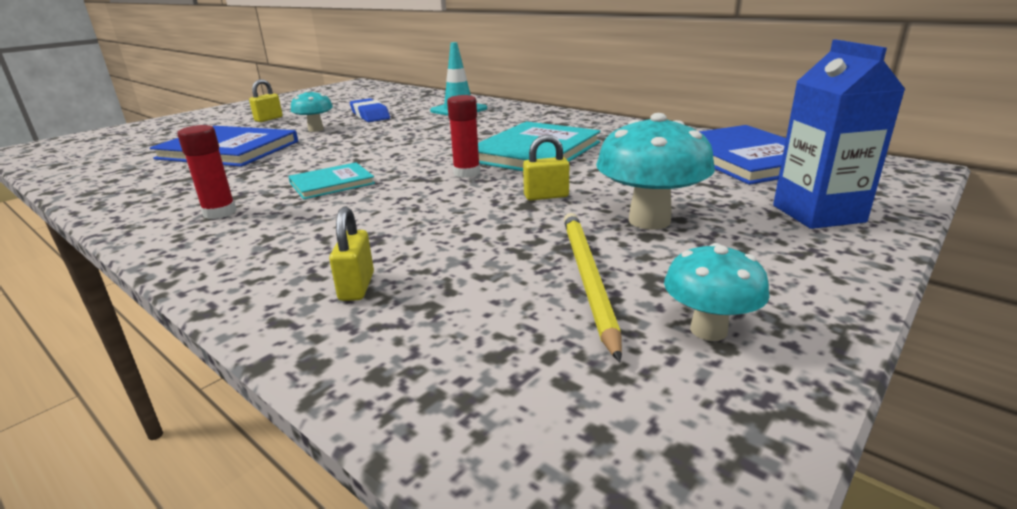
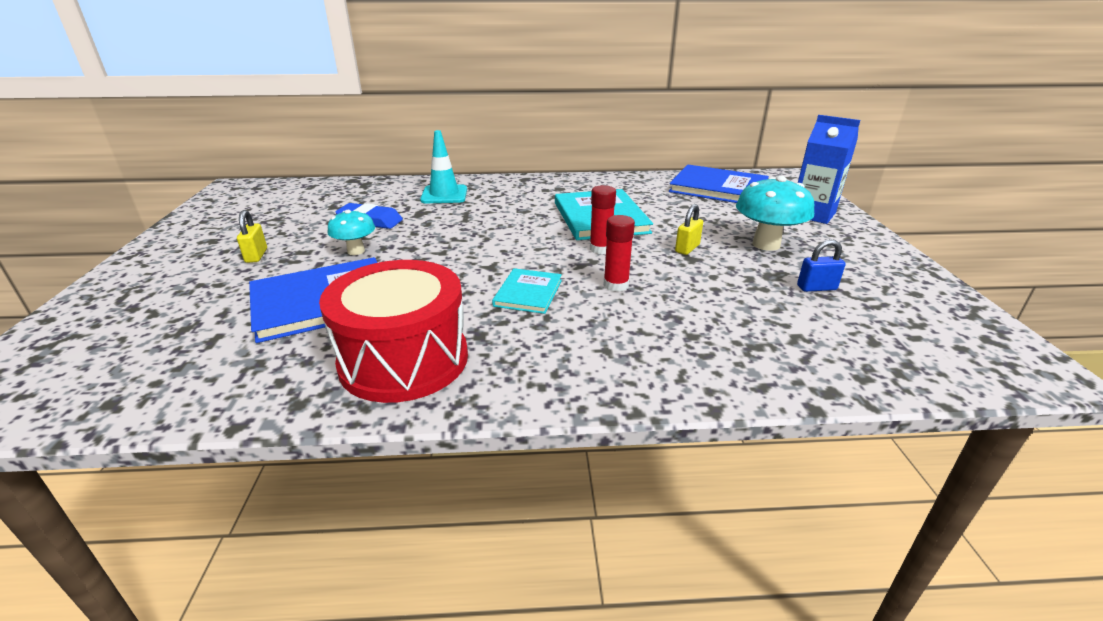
camera: 45 degrees left, 5 degrees up
(172, 192) = (404, 360): none -> red drum
(220, 213) = (511, 353): red glue stick -> red glue stick (616, 285)
(356, 287) = (743, 347): yellow padlock -> none
(587, 278) = (816, 288): yellow pencil -> blue padlock
(708, 330) = (899, 289): turquoise mushroom -> none

